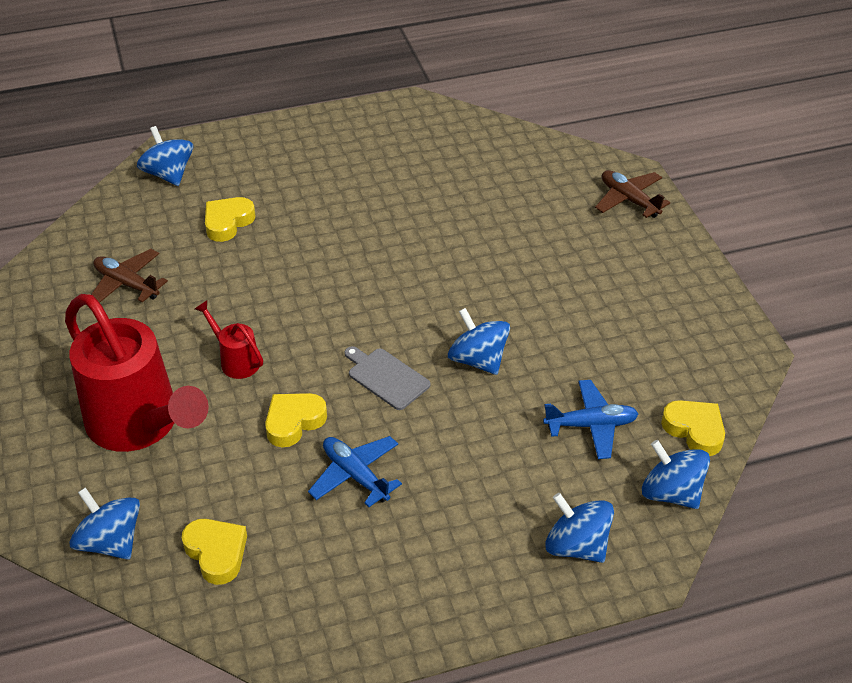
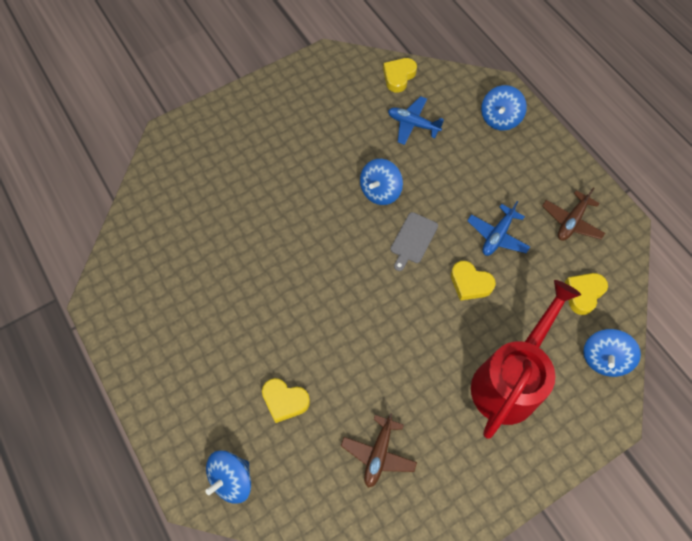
camera: 105 degrees left, 20 degrees up
(236, 361) = (430, 339): red watering can -> none
(591, 425) = (413, 124): blue plane -> blue plane turned 45 degrees counterclockwise
(629, 200) = (197, 132): brown plane -> brown plane (571, 221)
(671, 493) = (447, 82): blue spinning top -> none

